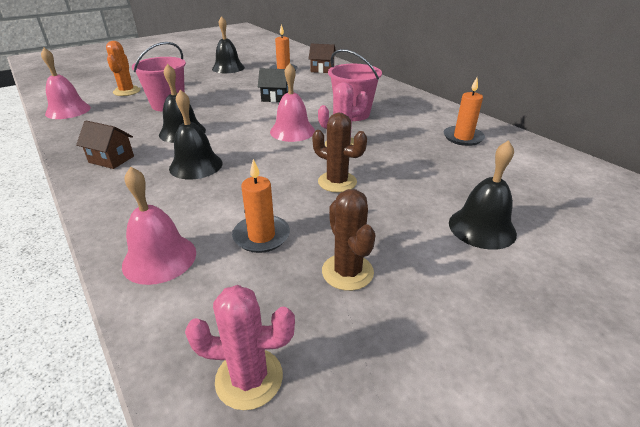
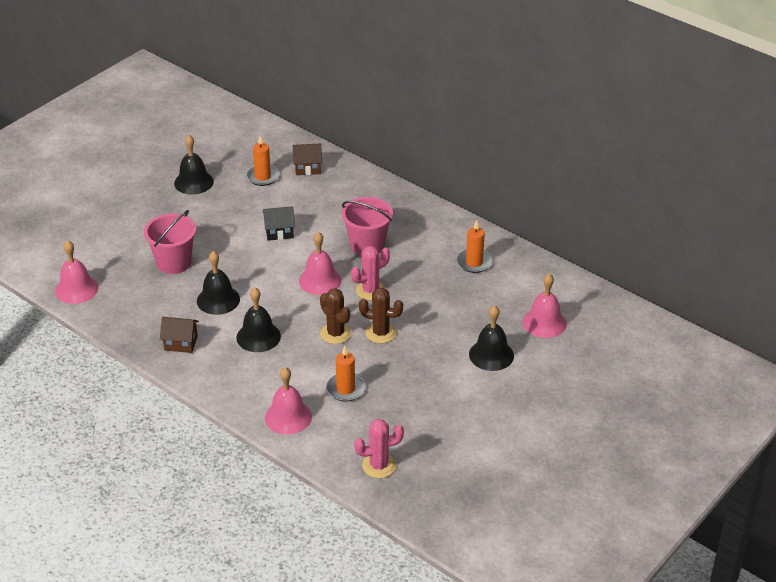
camera: 15 degrees left, 5 degrees up
(127, 91) = (110, 248): orange cactus -> none
(347, 272) = (411, 402): brown cactus -> brown cactus (335, 333)
(557, 202) = (544, 322): none -> pink bell

